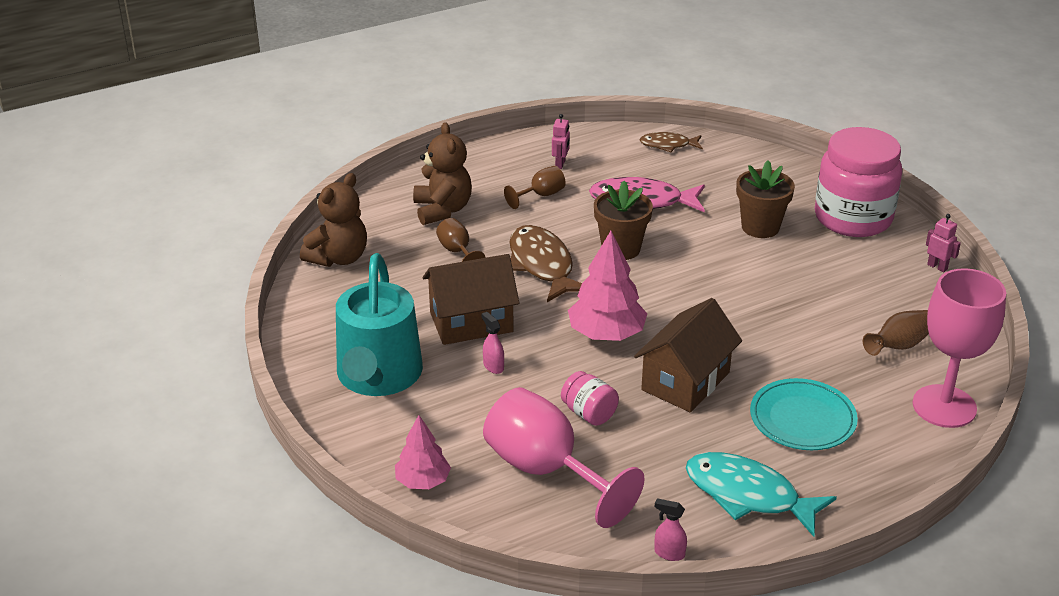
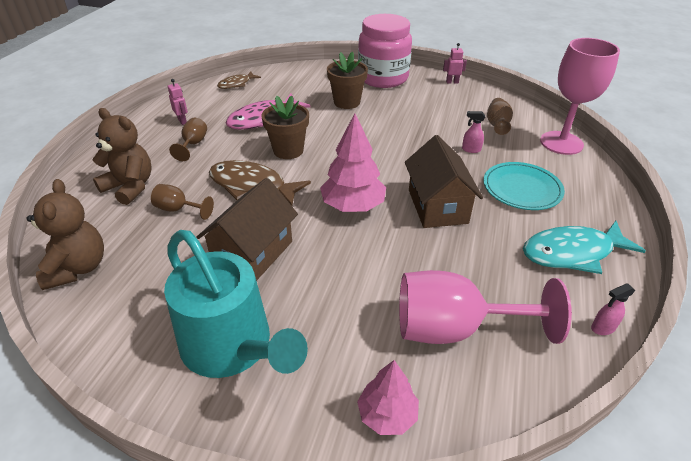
camera: 45 degrees left, 5 degrees up
(493, 366) = (311, 275): pink spray bottle -> pink spray bottle (471, 149)
(589, 413) = (418, 265): pink jar -> none

